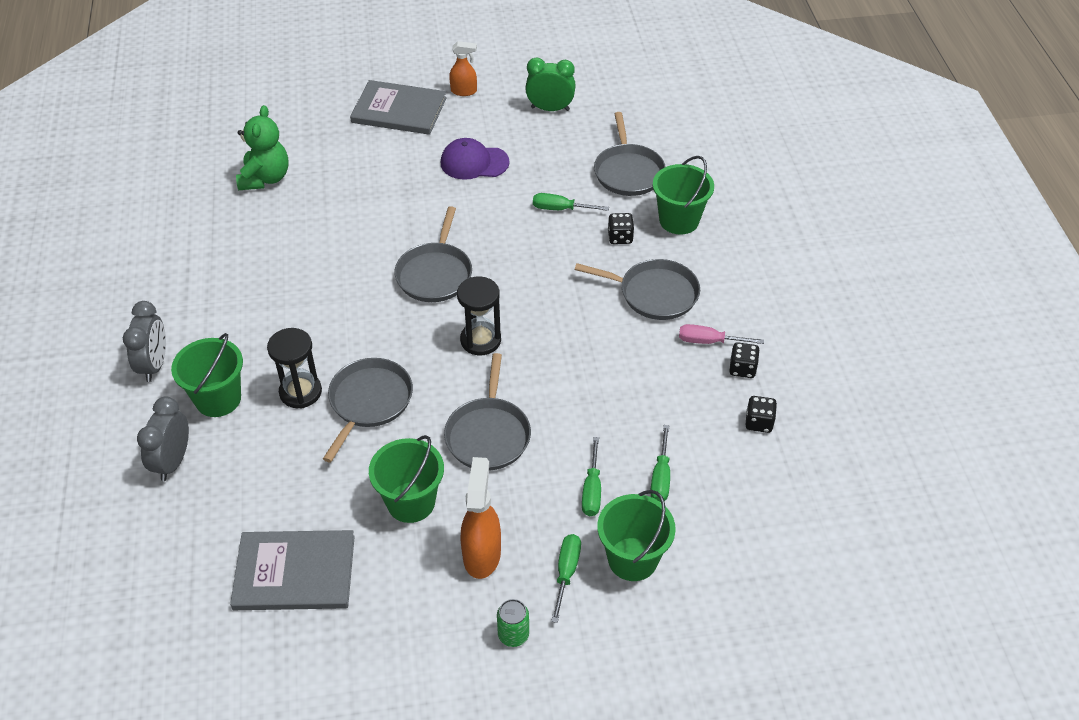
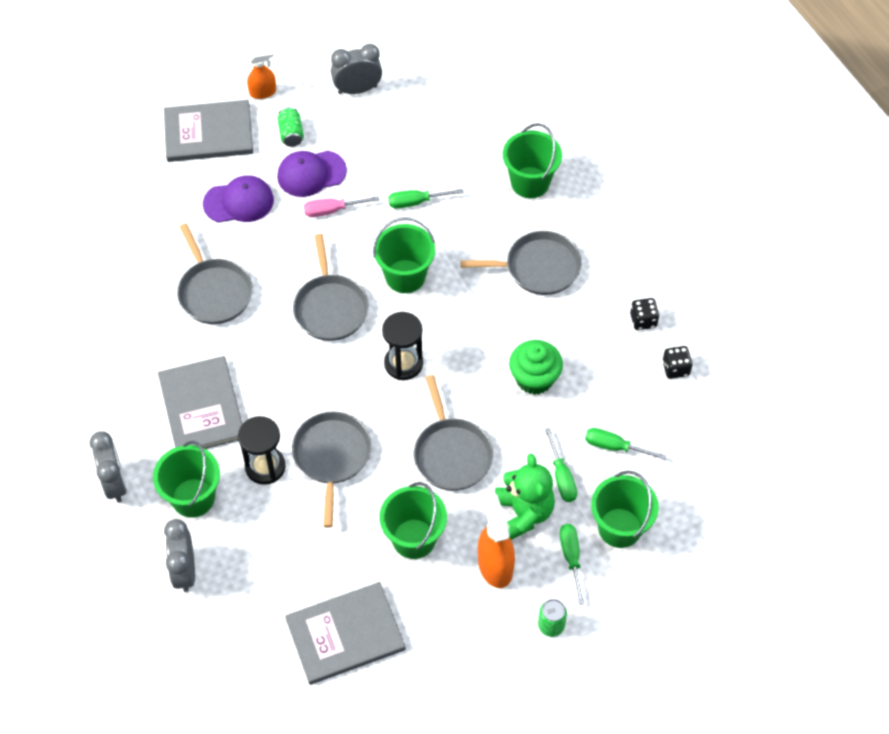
camera: 20 degrees left, 10 degrees up
(265, 178) = (114, 251): green teddy bear -> green teddy bear (523, 513)
(270, 324) = (202, 407): none -> grey book
(397, 168) = (239, 202): none -> purple cap
(472, 128) = (291, 134): none -> green can
(519, 267) = (405, 276): none -> green bucket
(550, 109) = (357, 89): green clock -> grey clock
(605, 390) = (534, 378): none -> green cupcake
(620, 237) = (484, 217): black dice -> none
(628, 172) = (462, 141): grey pan -> grey pan (214, 292)
(660, 477) = (614, 446): green screwdriver -> green screwdriver turned 120 degrees clockwise
(708, 341) = (604, 302): pink screwdriver -> pink screwdriver (331, 210)

